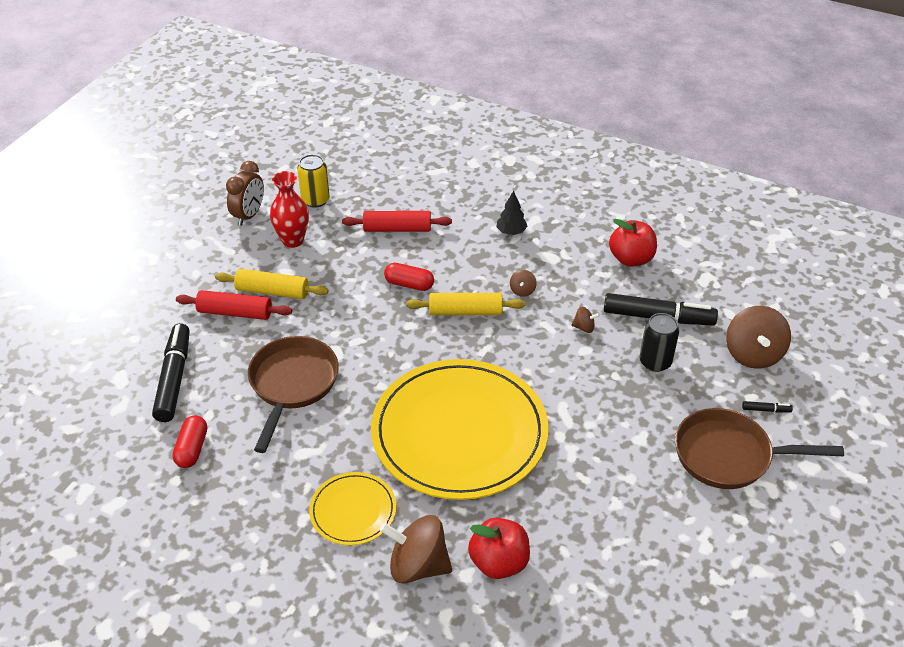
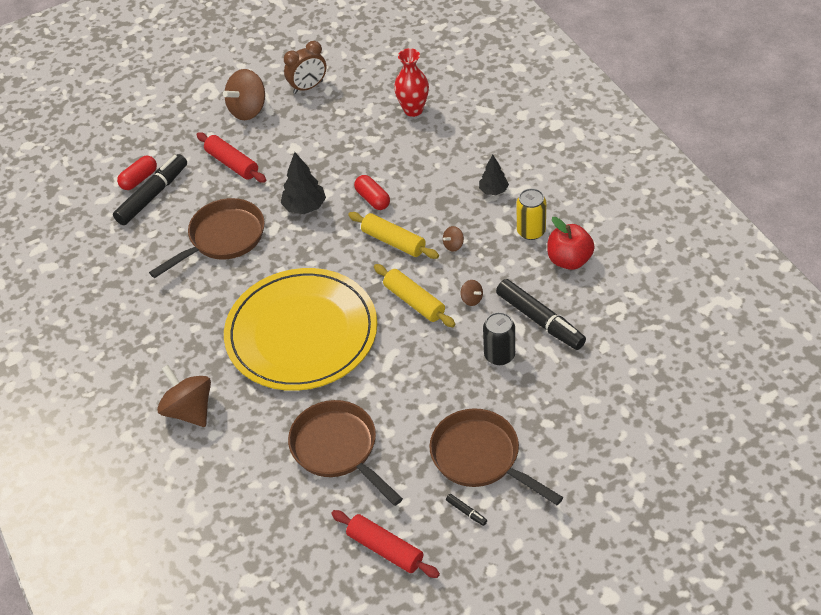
camera: 40 degrees right, 5 degrees up
(192, 449) = (122, 252): red capsule -> red capsule (139, 179)
(272, 291) = (271, 159): yellow rolling pin -> yellow rolling pin (414, 301)
(293, 240) = (321, 123): red vase -> red vase (413, 110)
(315, 200) = (367, 95): yellow can -> yellow can (531, 231)
(349, 319) = (305, 207): none -> black tree
(353, 510) = (183, 350): yellow plate -> none
(397, 229) = (406, 148): red rolling pin -> red rolling pin (385, 549)
(499, 562) = (241, 438): red apple -> none
(600, 519) = (338, 449): none -> brown pan
(753, 354) = (587, 390): brown spinning top -> brown spinning top (248, 110)
(766, 410) = (548, 439): black marker -> black marker (466, 512)

